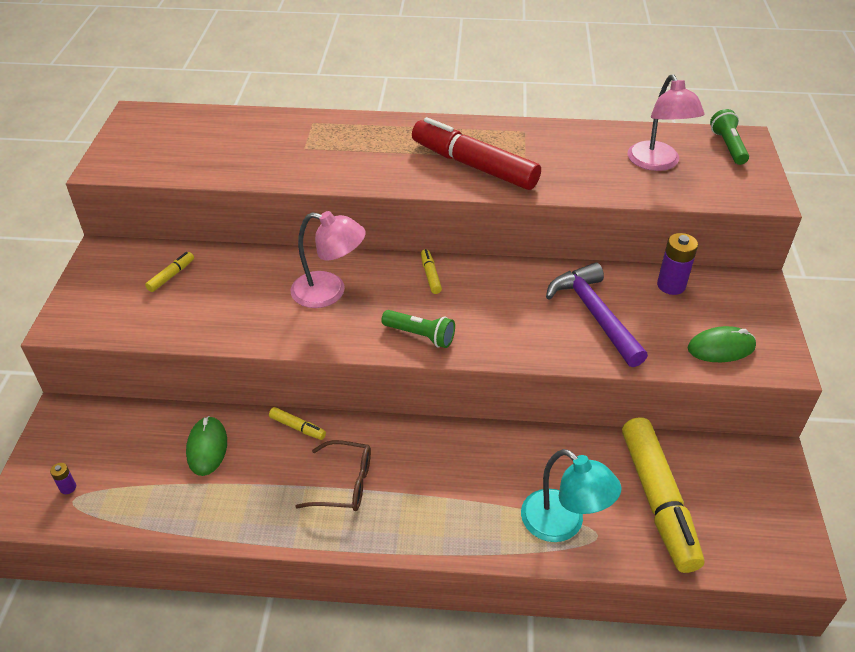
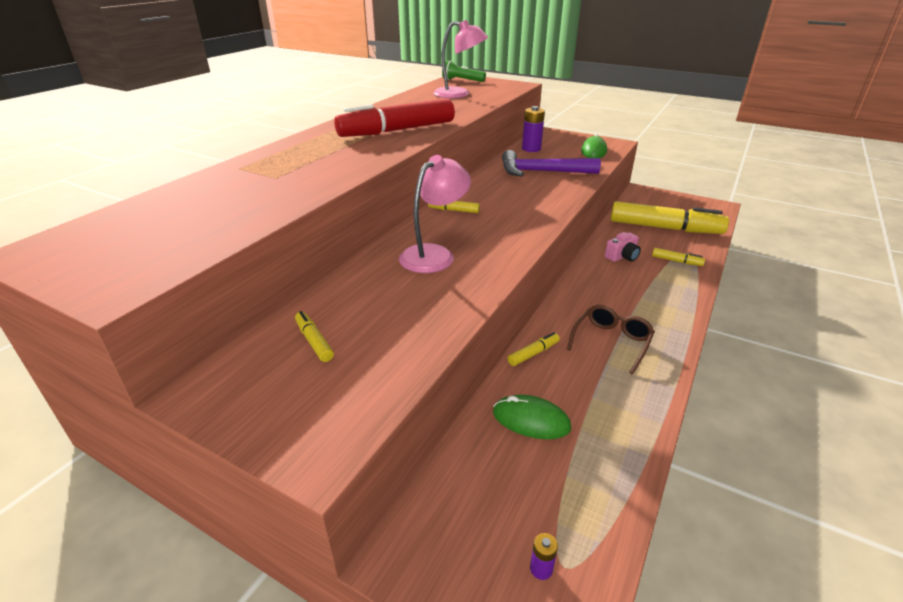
camera: 65 degrees left, 10 degrees down
(420, 335) = (522, 228): green flashlight -> none
(537, 465) = (622, 256): none -> pink camera
(563, 524) = (676, 261): turquoise lamp -> yellow marker

